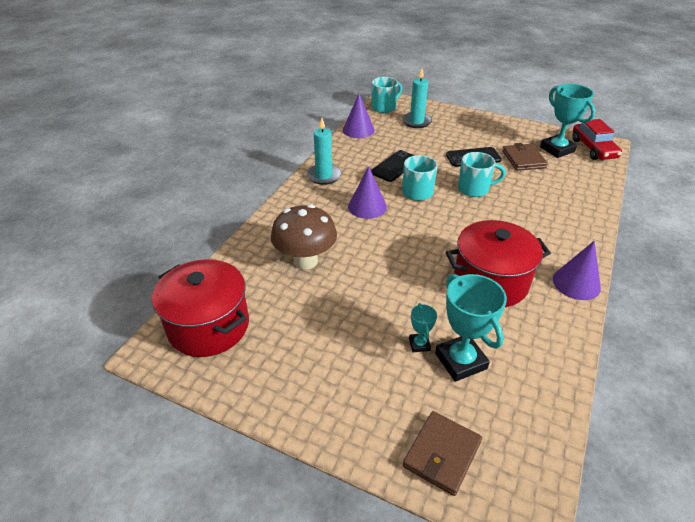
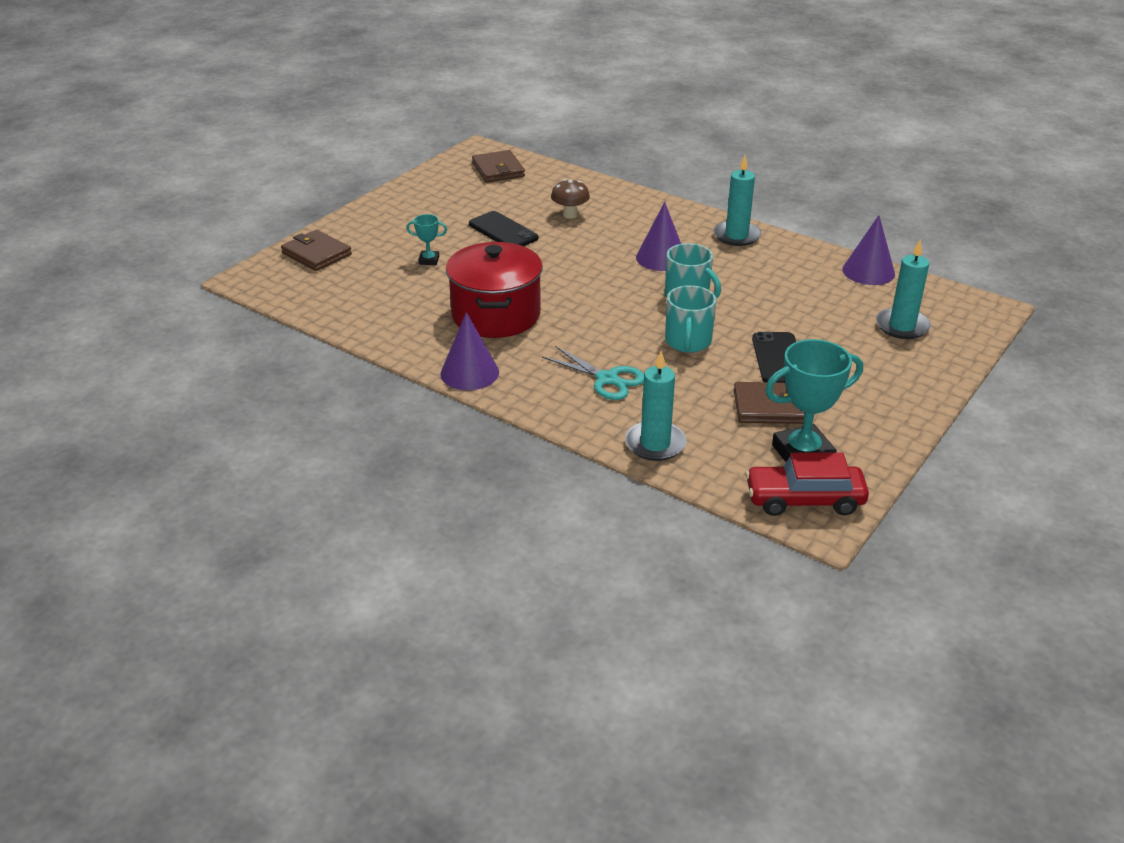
camera: 100 degrees right, 5 degrees down
(208, 326) = (498, 170): red pot -> brown wallet
(305, 261) = (570, 215): brown mushroom -> brown mushroom, size x0.56
(384, 107) = (954, 303): turquoise mug -> none
(395, 166) = (757, 288): black phone -> black phone (503, 231)
(460, 361) = (399, 277): turquoise trophy -> none
(537, 217) = (607, 379): none -> turquoise scissors
(588, 194) = (655, 444): none -> turquoise candle

